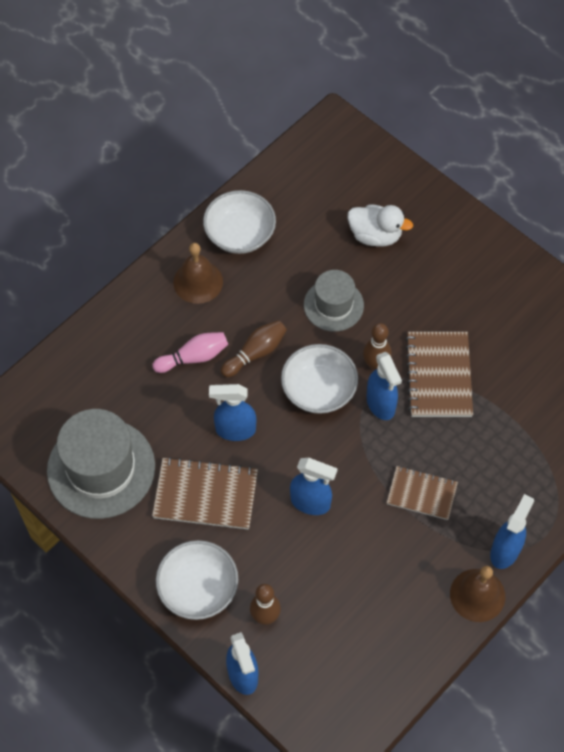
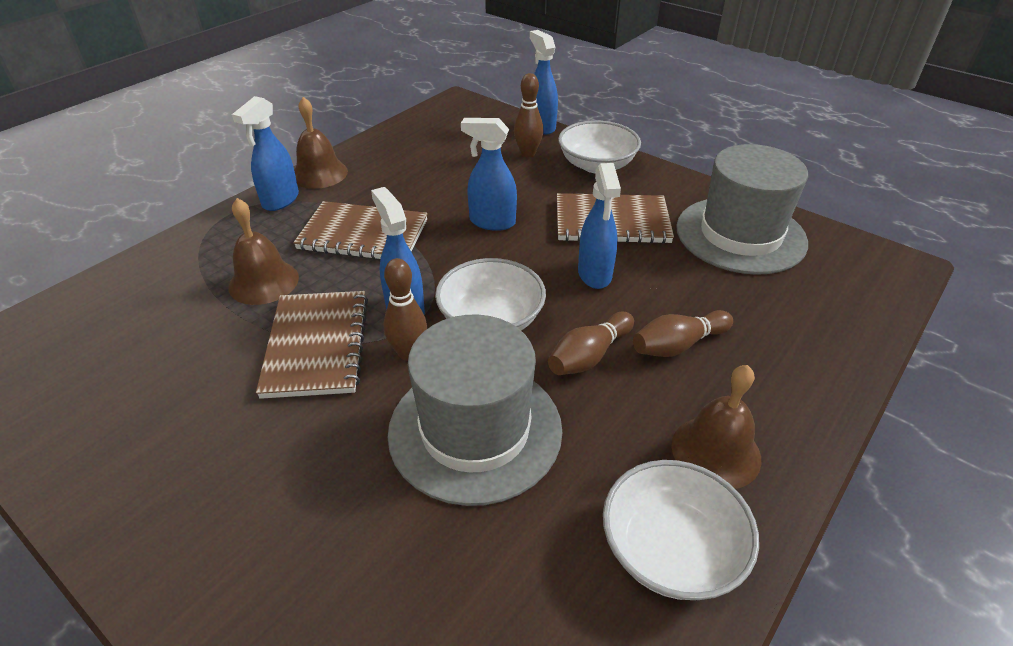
camera: 175 degrees right, 20 degrees down
(193, 357) = (678, 345): pink bowling pin -> brown bowling pin
(235, 430) = (594, 274): blue spray bottle -> blue spray bottle turned 90 degrees clockwise
(333, 305) = (475, 430): grey hat -> grey hat, size x1.69
(375, 235) = (394, 568): white duck -> none
(421, 494) = (363, 235): brown notebook -> brown notebook, size x1.53
(491, 441) = (263, 282): none -> brown bell

